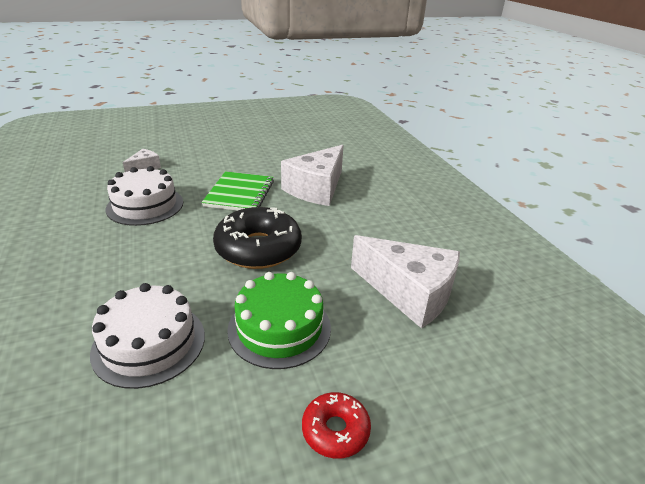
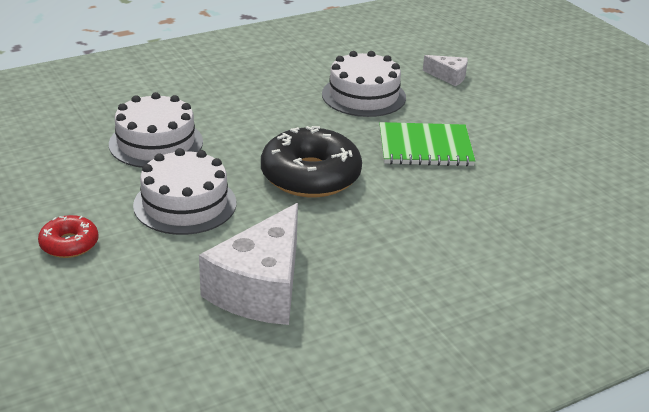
camera: 80 degrees right, 0 degrees up
(279, 328) = (185, 204): green cake -> white cake
(316, 188) = (477, 203): white cheese -> none

